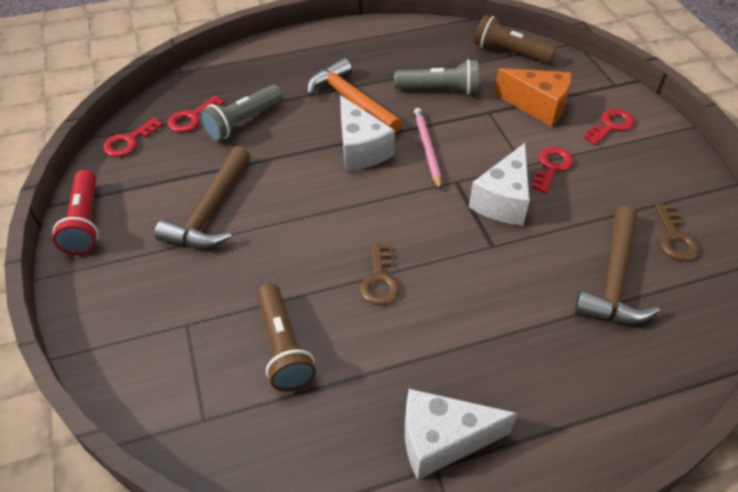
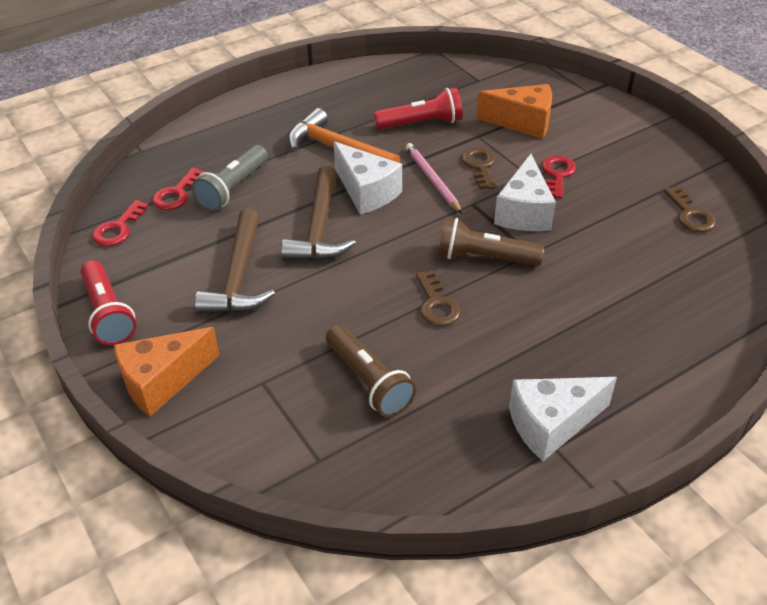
camera: 15 degrees left, 5 degrees down
(101, 301) = (162, 381): none -> orange cheese
(439, 90) = (422, 123): grey flashlight -> red flashlight
(478, 143) = (480, 166): none -> brown key
(509, 52) = (475, 78): brown flashlight -> brown flashlight (484, 258)
(611, 126) = (597, 128): red key -> none
(614, 279) = (650, 259): brown hammer -> brown hammer (319, 228)

